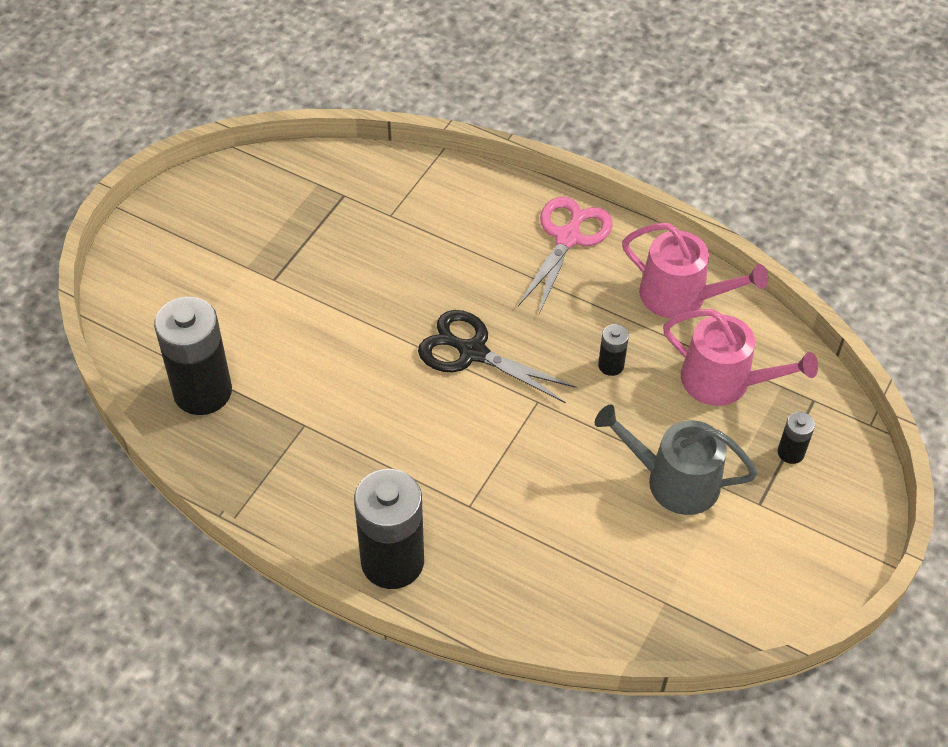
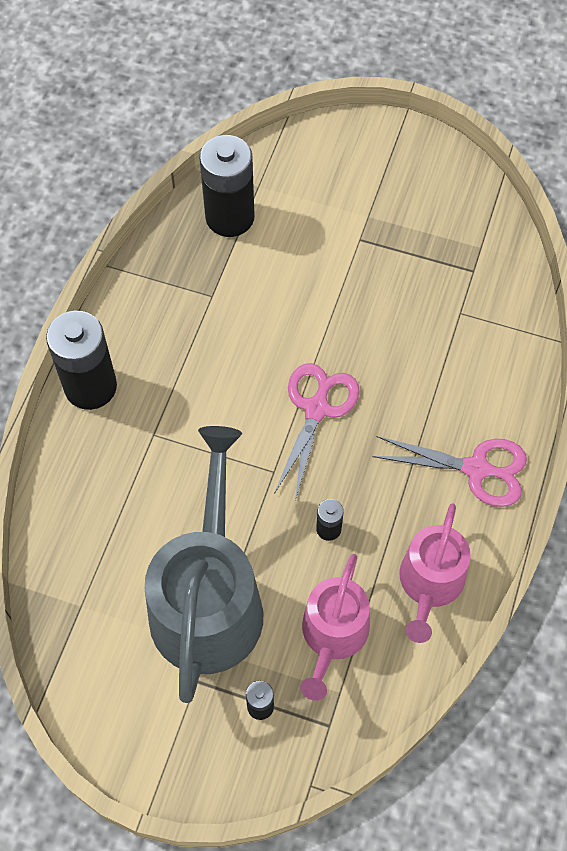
camera: 80 degrees right, 10 degrees up
(472, 352) = (316, 409): black scissors -> pink scissors
(674, 481) = (208, 600): grey watering can -> grey watering can, size x1.70

